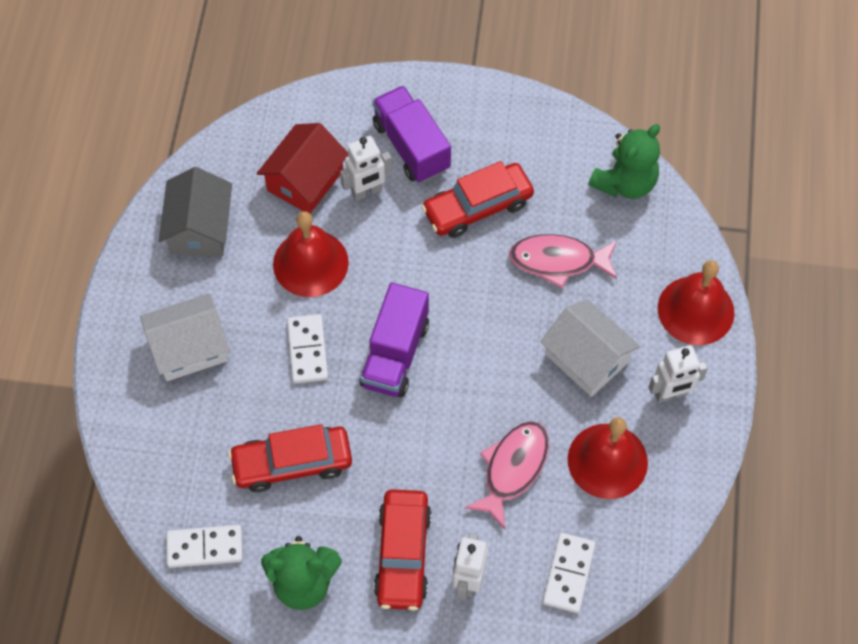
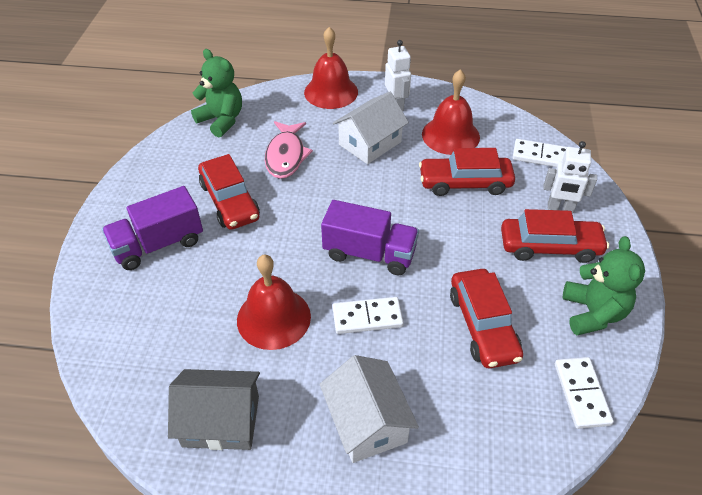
camera: 90 degrees left, 15 degrees down
(305, 180) = (179, 325): red house -> none
(367, 192) = (201, 276): white robot -> none
(512, 469) = (465, 183): pink fish -> red car

